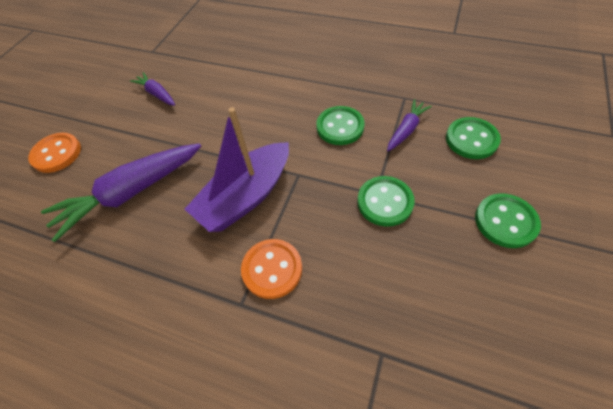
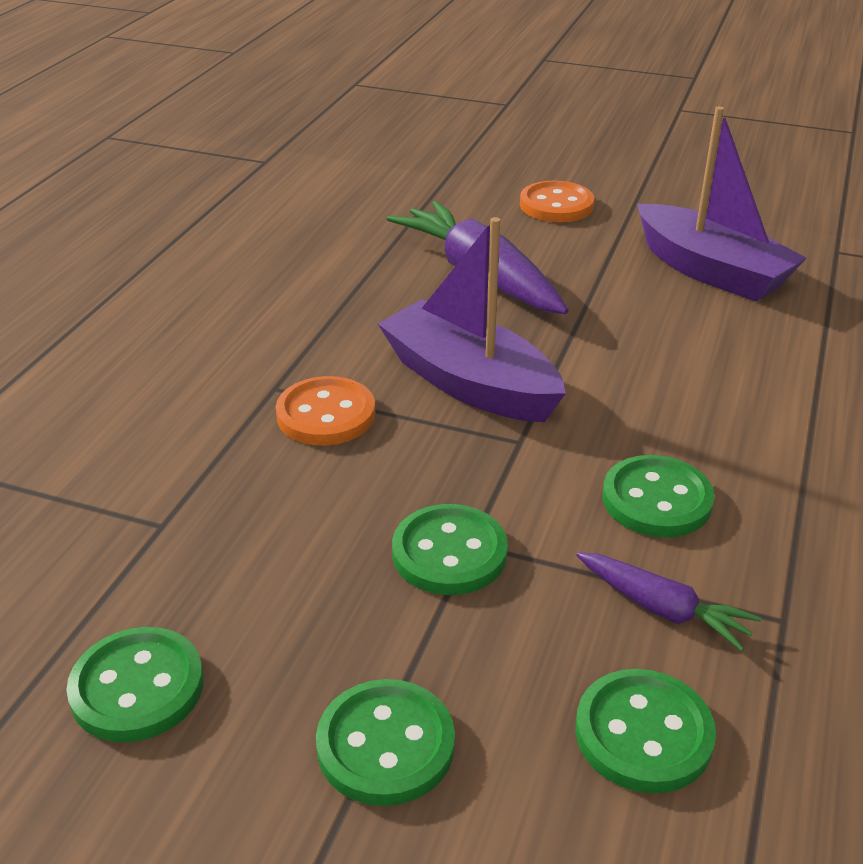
camera: 85 degrees right, 20 degrees down
(157, 94) = (710, 271): purple carrot -> purple boat
(508, 339) = (137, 687): none -> green button

